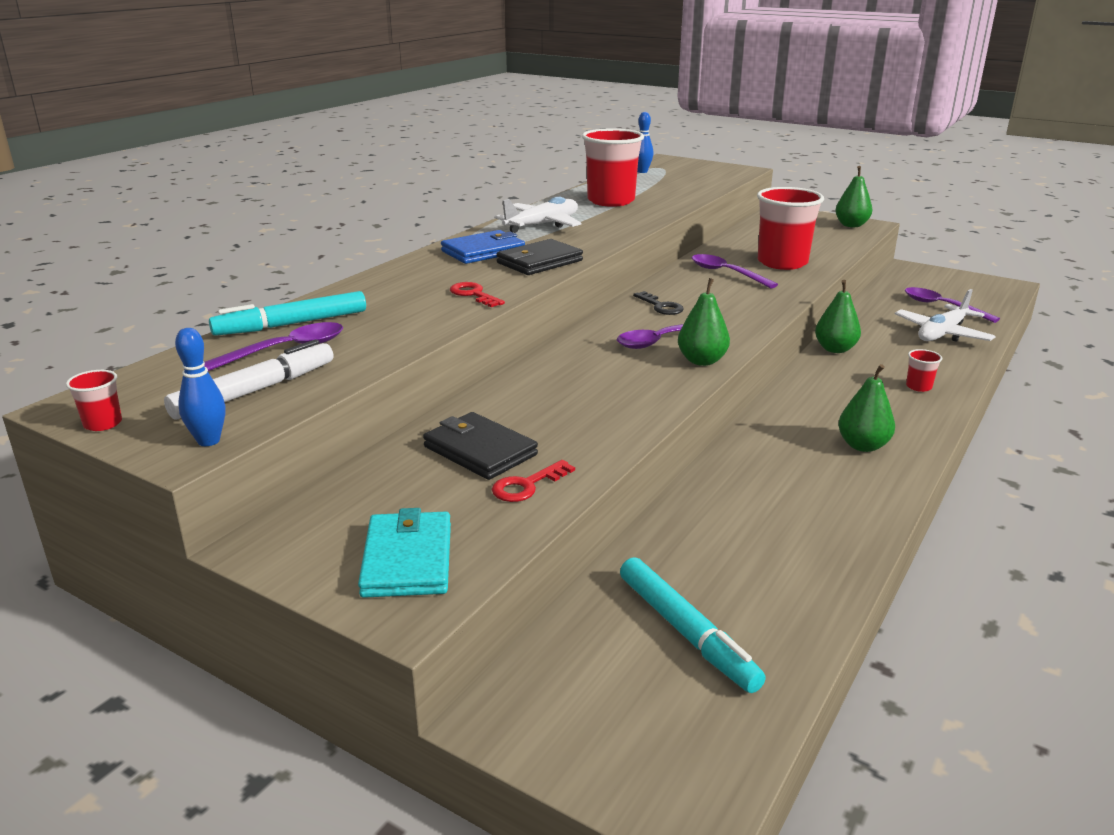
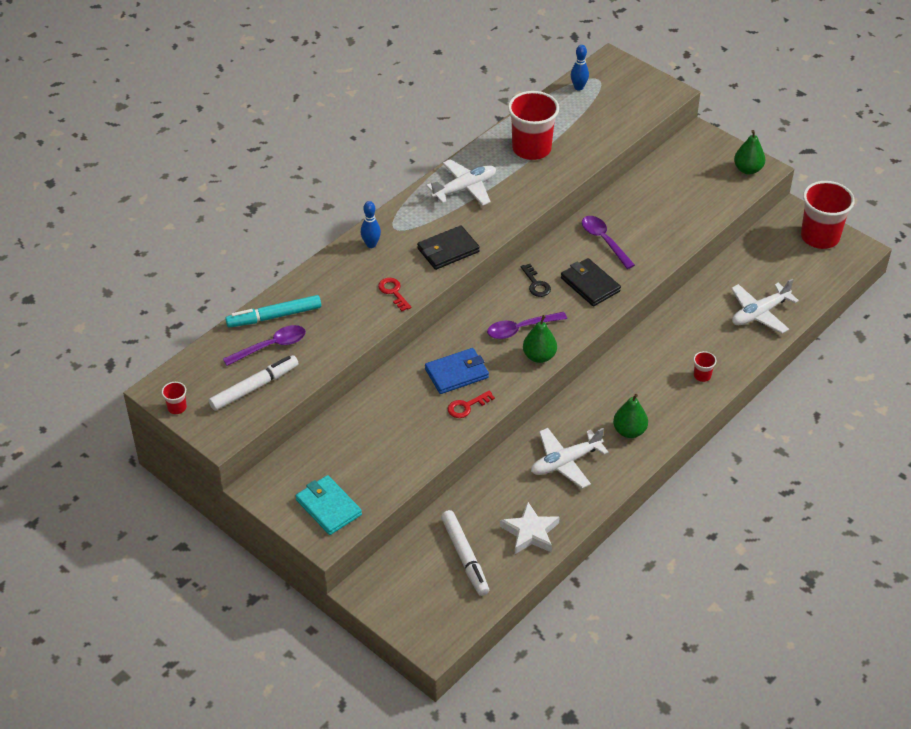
camera: 10 degrees right, 20 degrees up
(208, 441) = (232, 430): blue bowling pin -> blue bowling pin (371, 244)
(407, 559) = (328, 507): turquoise wallet -> turquoise wallet turned 45 degrees counterclockwise
(480, 451) = (378, 429): black wallet -> black wallet (590, 284)
(483, 251) = (411, 229): blue wallet -> blue wallet (456, 373)
(527, 485) = (398, 462): red key -> red key (467, 406)
(686, 632) = (465, 557): turquoise marker -> white marker
(782, 263) = (656, 229): red cup -> red cup (820, 237)
(787, 582) = (530, 532): none -> white star
(790, 488) = (565, 462): none -> white plane
(835, 349) = (666, 323): green pear -> none
(942, 307) = (783, 276): purple spoon -> none

